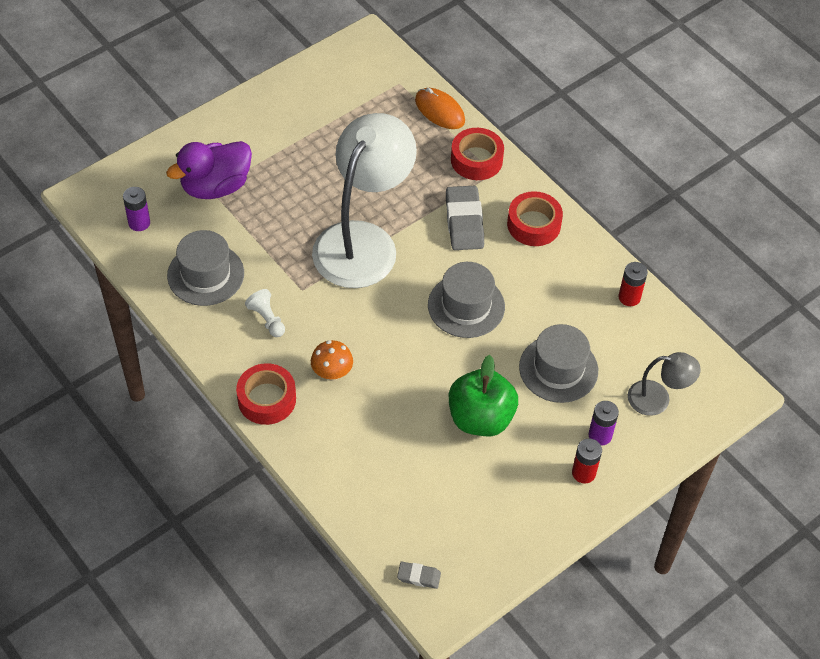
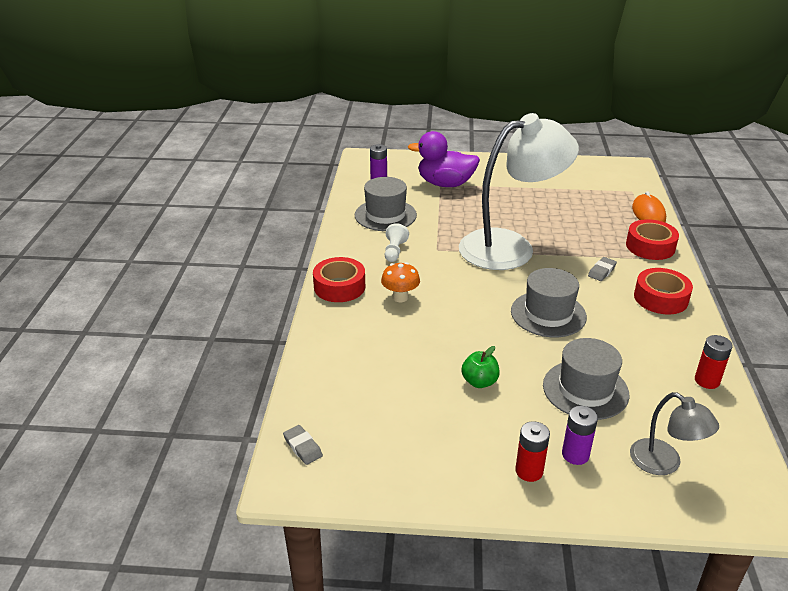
camera: 45 degrees right, 20 degrees down
(464, 222) = (601, 271): grey eraser -> grey eraser, size x0.51
(480, 418) = (479, 382): green apple -> green apple, size x0.53

